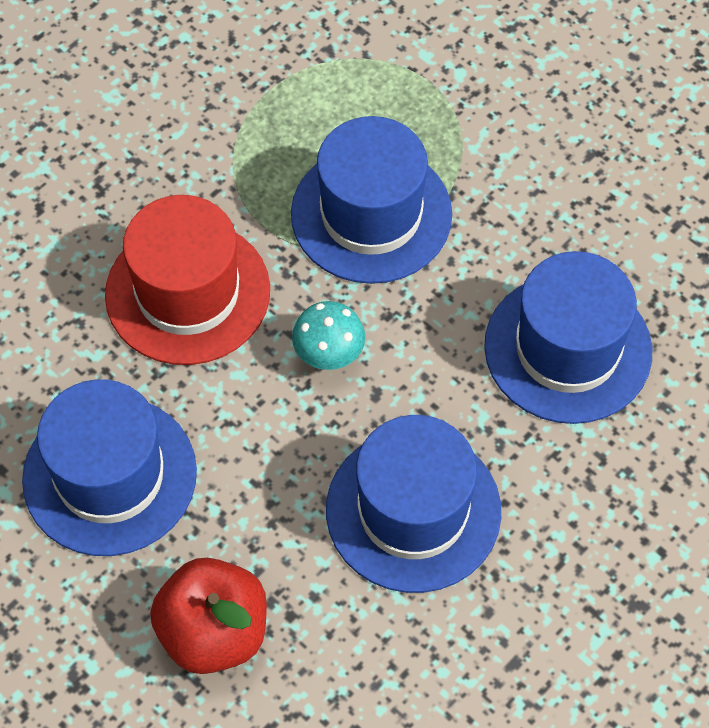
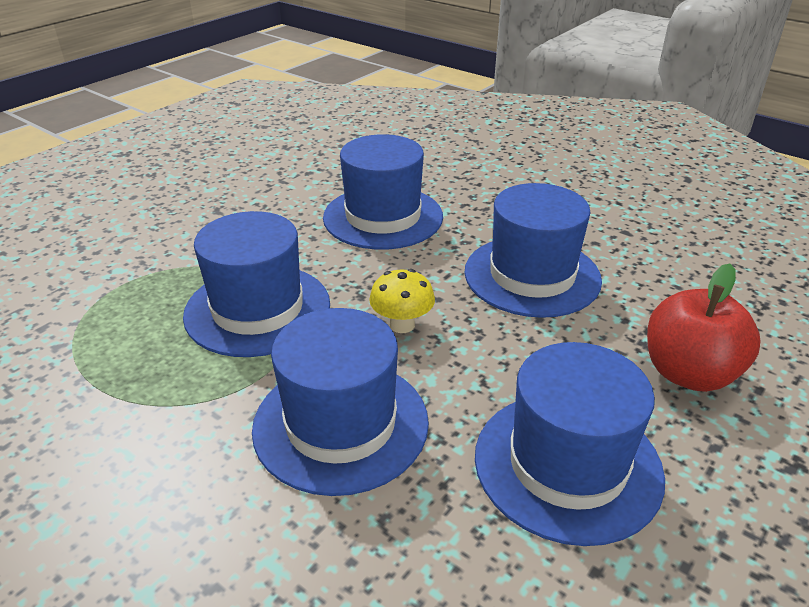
camera: 95 degrees left, 25 degrees down
(188, 292) = (341, 424): red hat -> blue hat
(329, 354) = (402, 325): turquoise mushroom -> yellow mushroom

